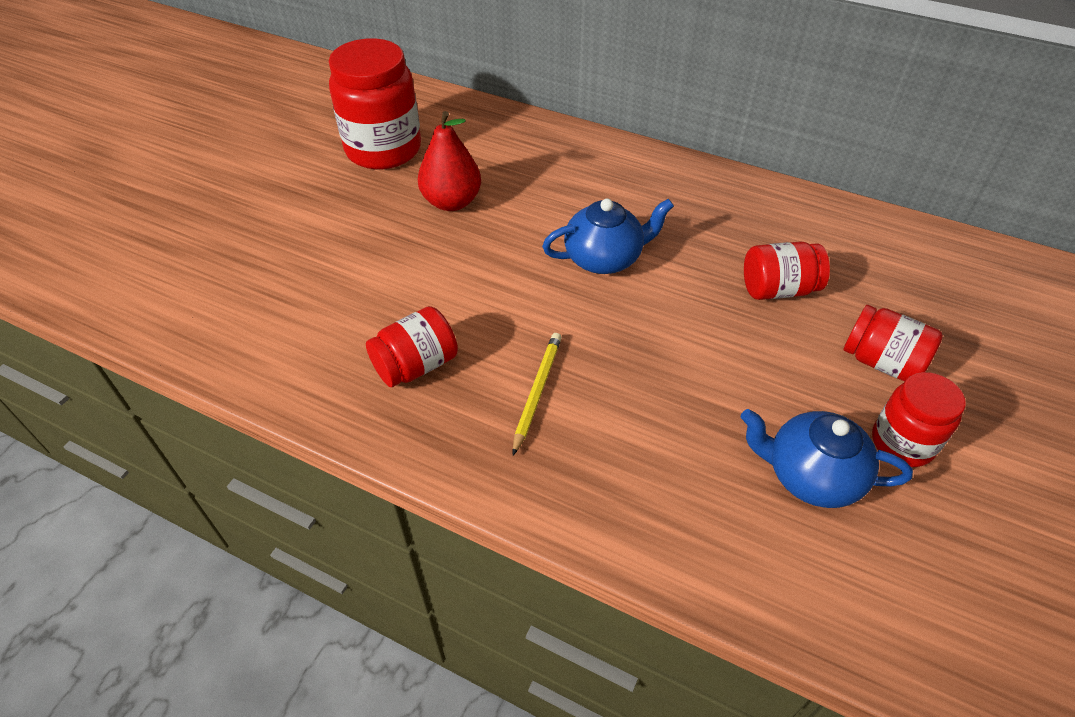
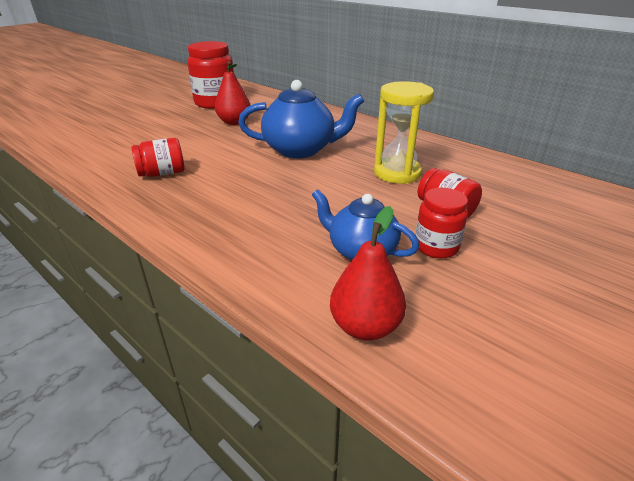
camera: 15 degrees right, 15 degrees down
(537, 392) = (219, 192): yellow pencil -> none
(604, 258) = (301, 150): blue teapot -> blue teapot, size x1.52
(778, 289) = (397, 173): red jar -> yellow hourglass
(884, 617) = (365, 326): none -> red pear

